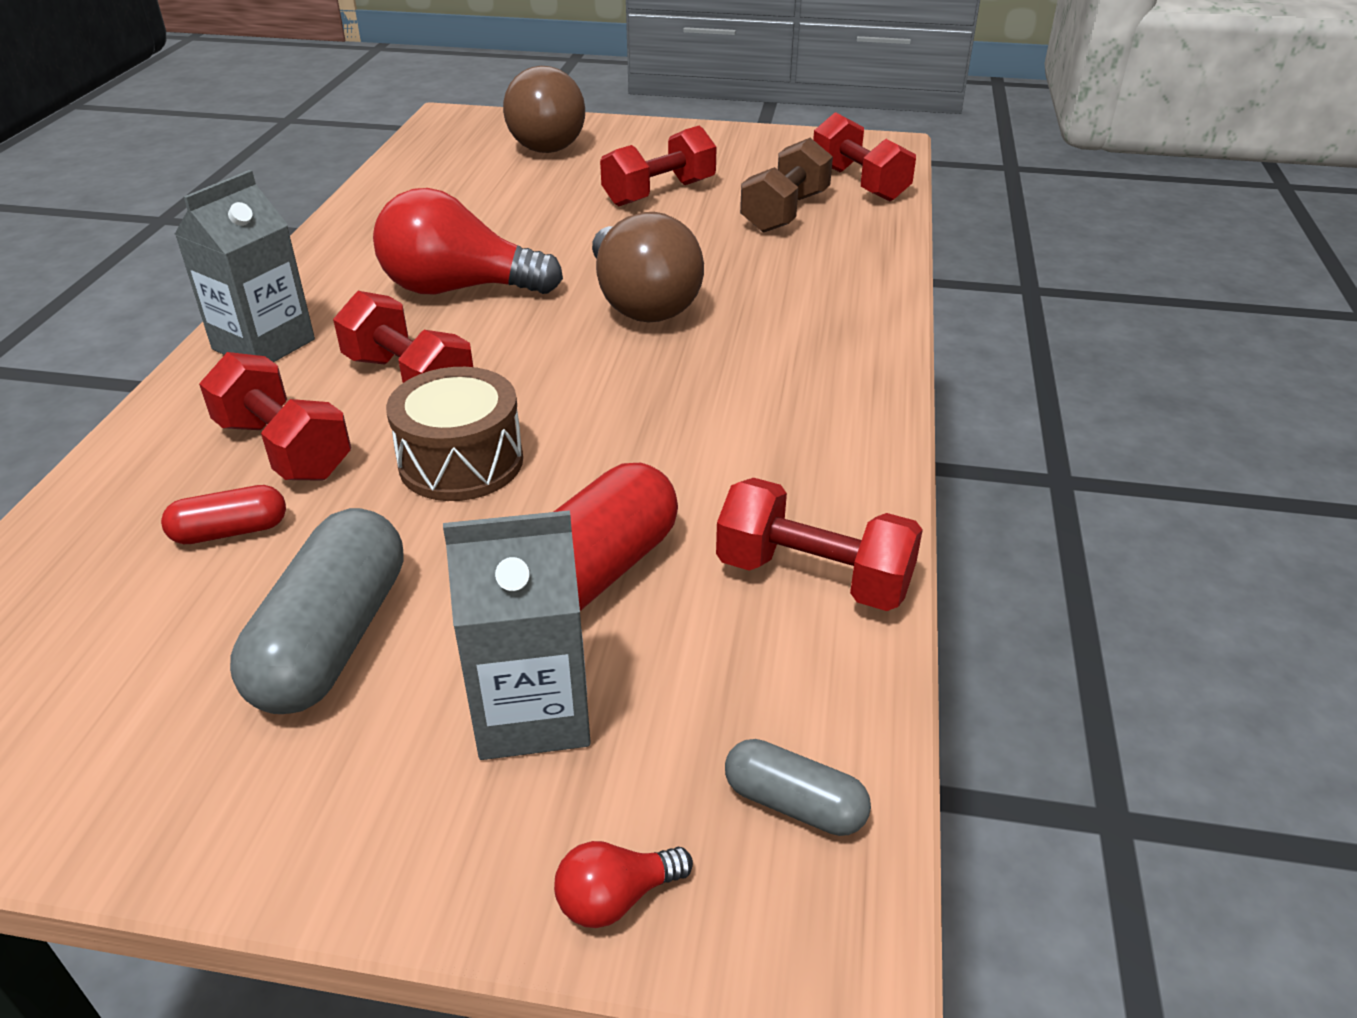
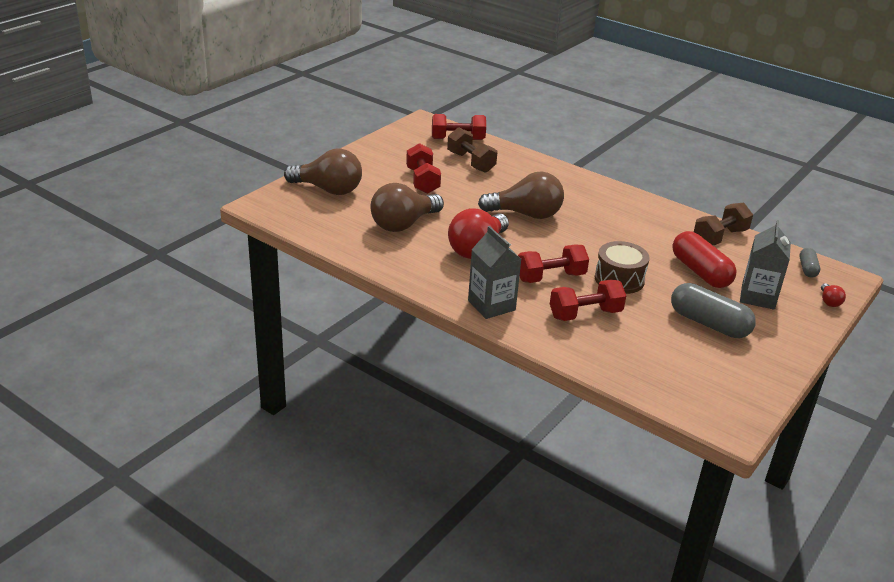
camera: 65 degrees left, 5 degrees down
(230, 531) = (636, 334): red capsule -> none
(490, 213) = (403, 224): none -> brown light bulb
(794, 804) = (807, 269): grey capsule -> grey capsule turned 45 degrees counterclockwise
(813, 577) = (720, 237): red dumbbell -> brown dumbbell

